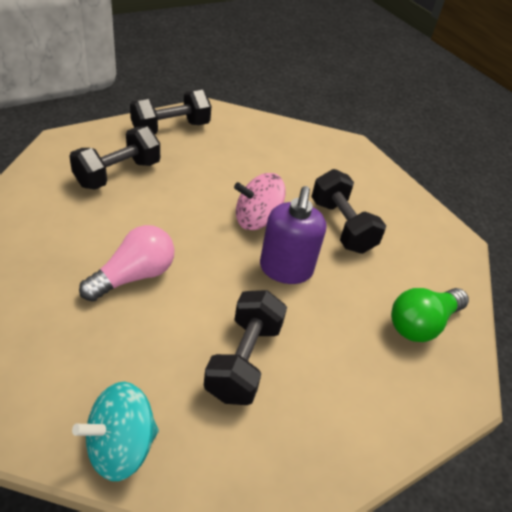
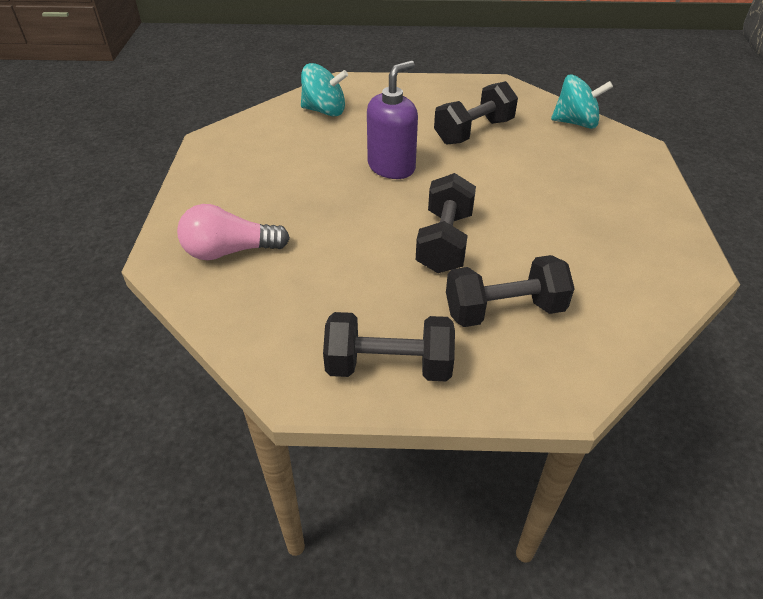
camera: 140 degrees left, 0 degrees up
(134, 276) = (530, 201): pink light bulb -> pink light bulb (230, 251)
(257, 219) = (379, 211): pink spinning top -> none
(341, 226) = (301, 180): black dumbbell -> black dumbbell (444, 242)
(421, 324) = (324, 111): green light bulb -> turquoise spinning top

